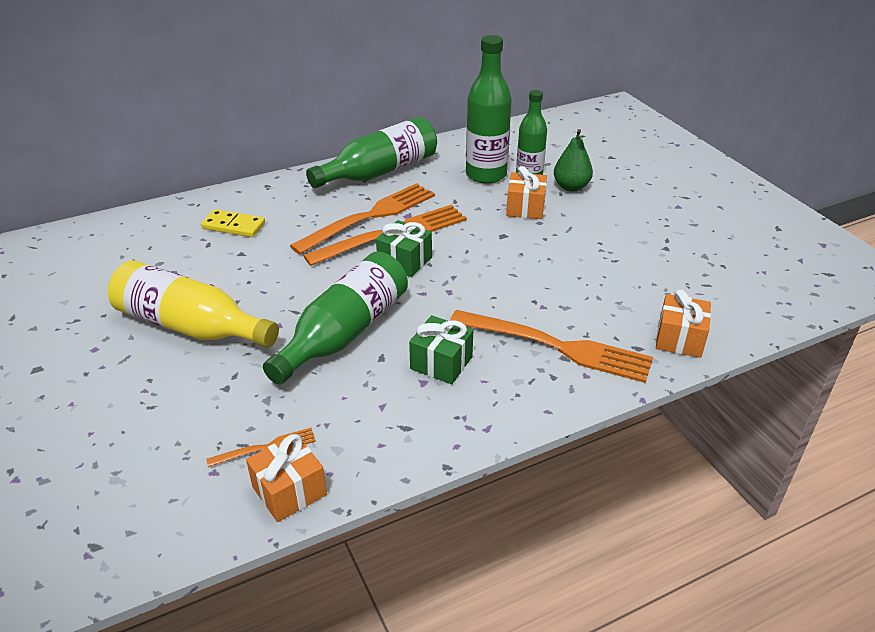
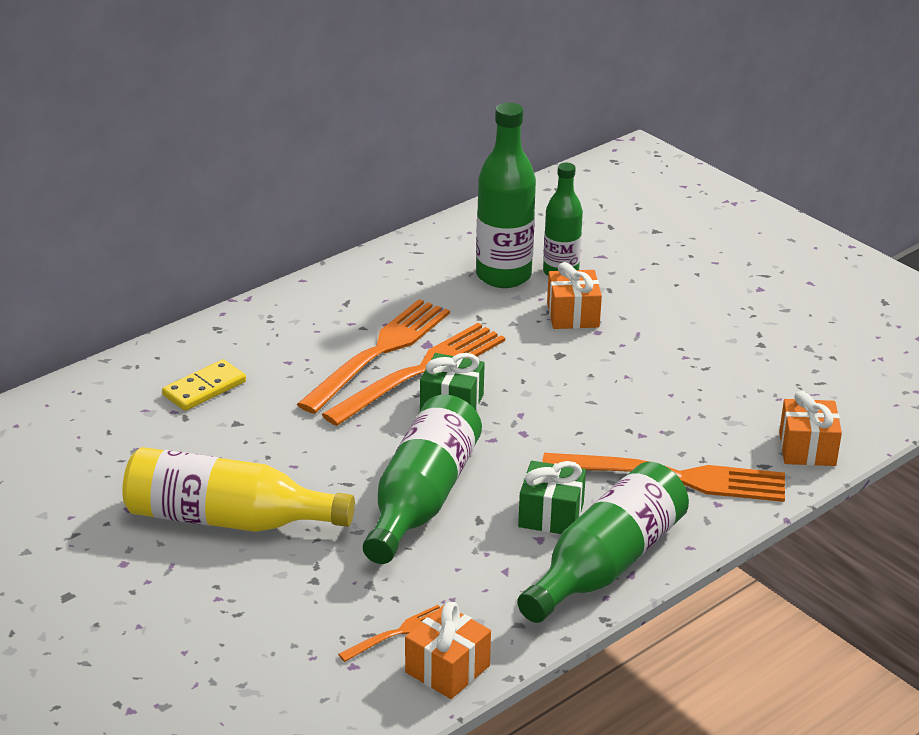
camera: 15 degrees left, 5 degrees down
(233, 226) = (204, 389): yellow domino -> yellow domino turned 45 degrees counterclockwise
(380, 171) = (360, 289): green bottle -> green bottle (606, 564)
(571, 187) = (619, 279): green pear -> none

